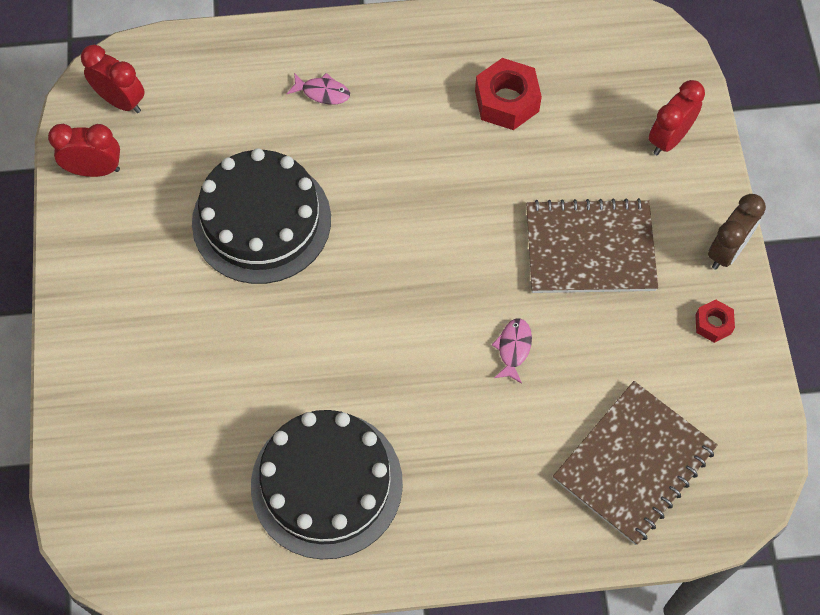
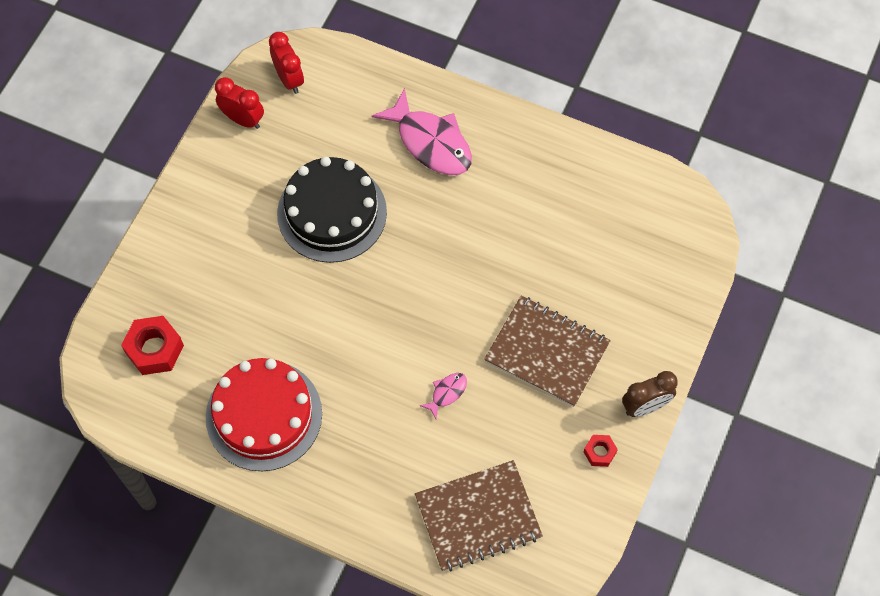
camera: 30 degrees right, 0 degrees up
(322, 92) = (430, 142): pink fish -> pink fish, size x2.24
(326, 484) = (264, 415): black cake -> red cake
(506, 101) = (557, 215): red nut -> red nut (154, 349)
(668, 139) = (658, 303): red clock -> none

